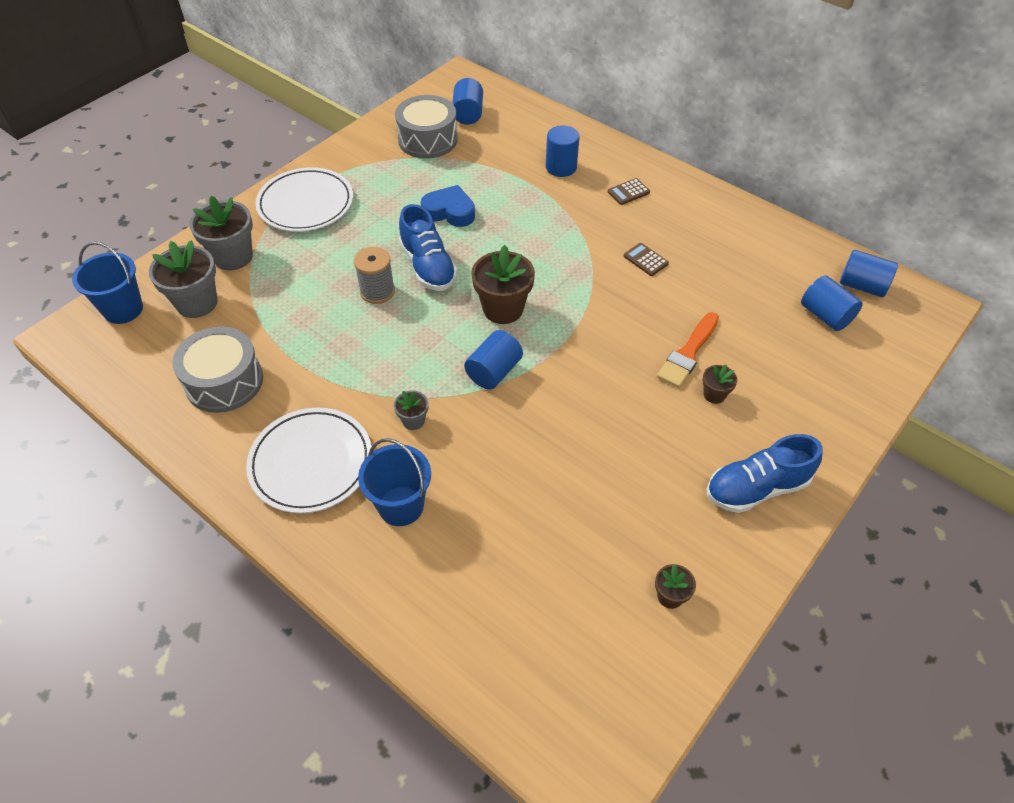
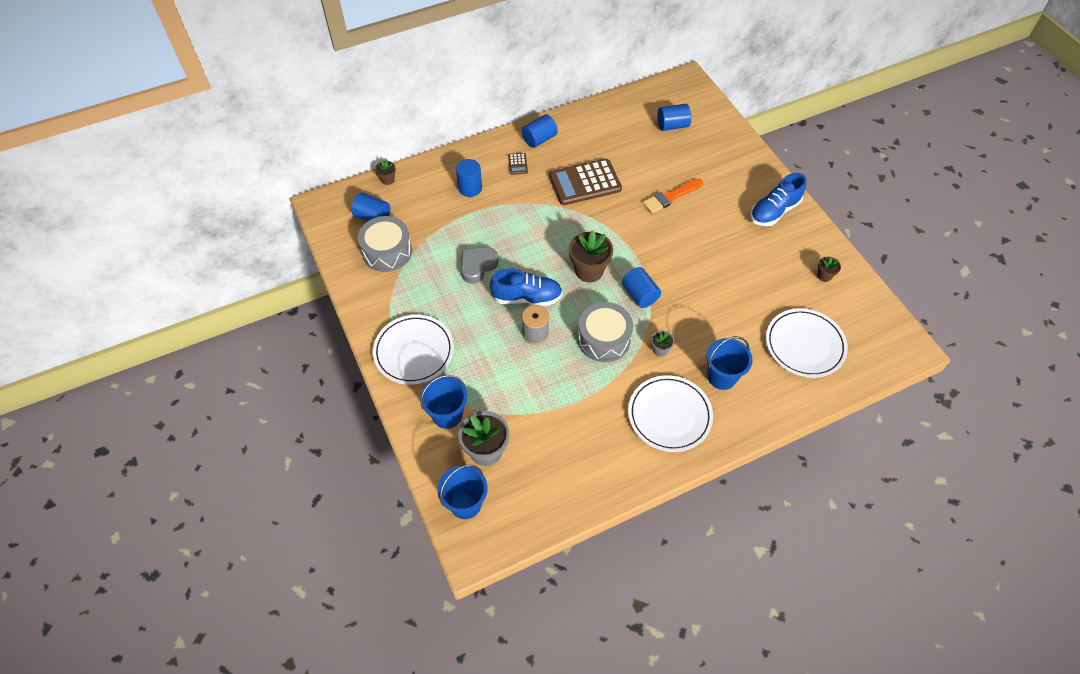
camera: 65 degrees left, 5 degrees up
(224, 381) = (575, 449): grey drum -> grey drum (604, 339)
(233, 257) = (447, 415): grey flower pot -> blue bucket
(449, 211) = (477, 266): blue heart -> grey heart
(512, 602) = (805, 345): none -> white plate
(645, 260) = (585, 183): brown calculator -> brown calculator, size x2.38
(688, 353) = (670, 197): orange brush -> orange brush turned 90 degrees clockwise
(714, 395) = (706, 199): brown flower pot -> brown flower pot (387, 179)
(756, 488) = (774, 211): blue shoe -> blue shoe turned 45 degrees clockwise
(862, 286) = (658, 99): blue cylinder -> blue cylinder (539, 139)

